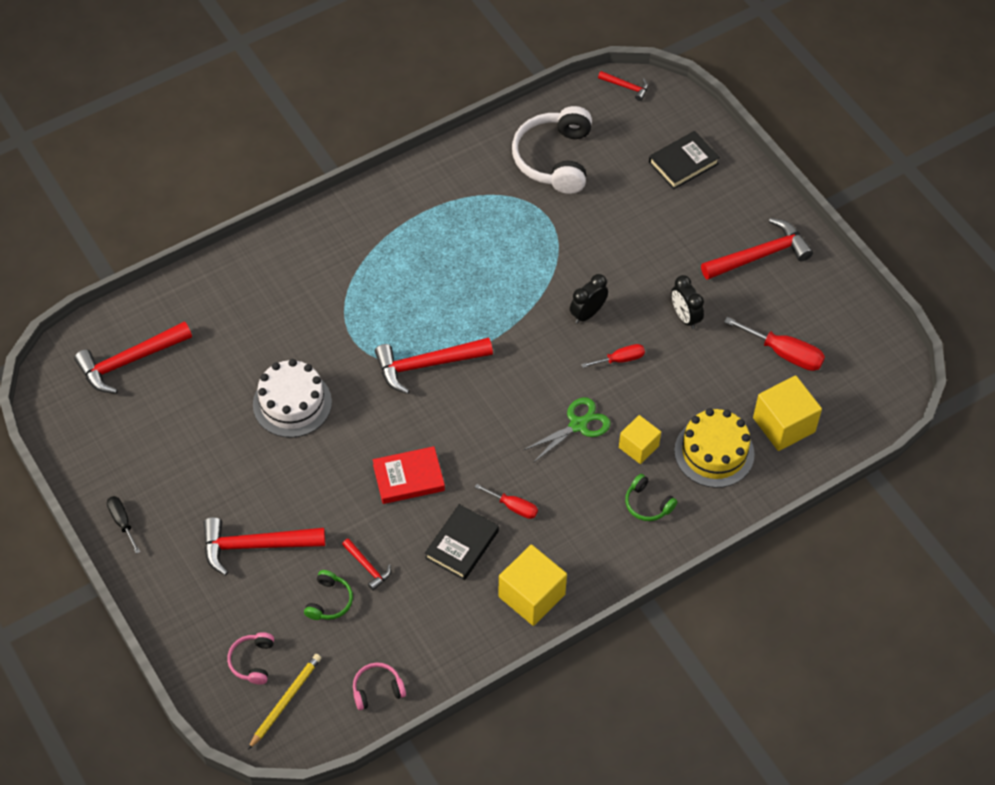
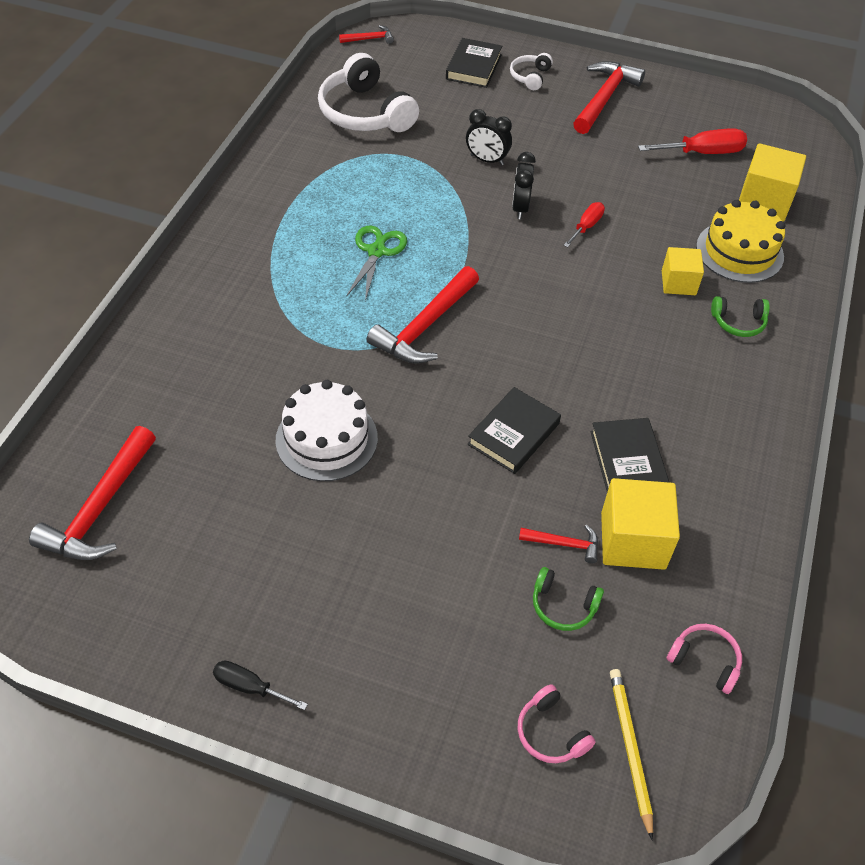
camera: 40 degrees left, 5 degrees down
(255, 546) = (428, 604): red hammer -> none
(329, 601) = (563, 606): green headphones -> green headphones turned 135 degrees clockwise
(377, 689) = (705, 660): pink headphones -> pink headphones turned 90 degrees clockwise
(408, 478) = (514, 434): red book -> black book
(513, 507) = (635, 397): red screwdriver -> none
(531, 595) = (737, 463): yellow cube -> yellow cube (633, 540)
(578, 425) = (611, 296): green scissors -> green scissors (376, 251)
(685, 317) = (600, 168): black clock -> black clock (487, 160)
(720, 199) = (530, 77): none -> white headphones

